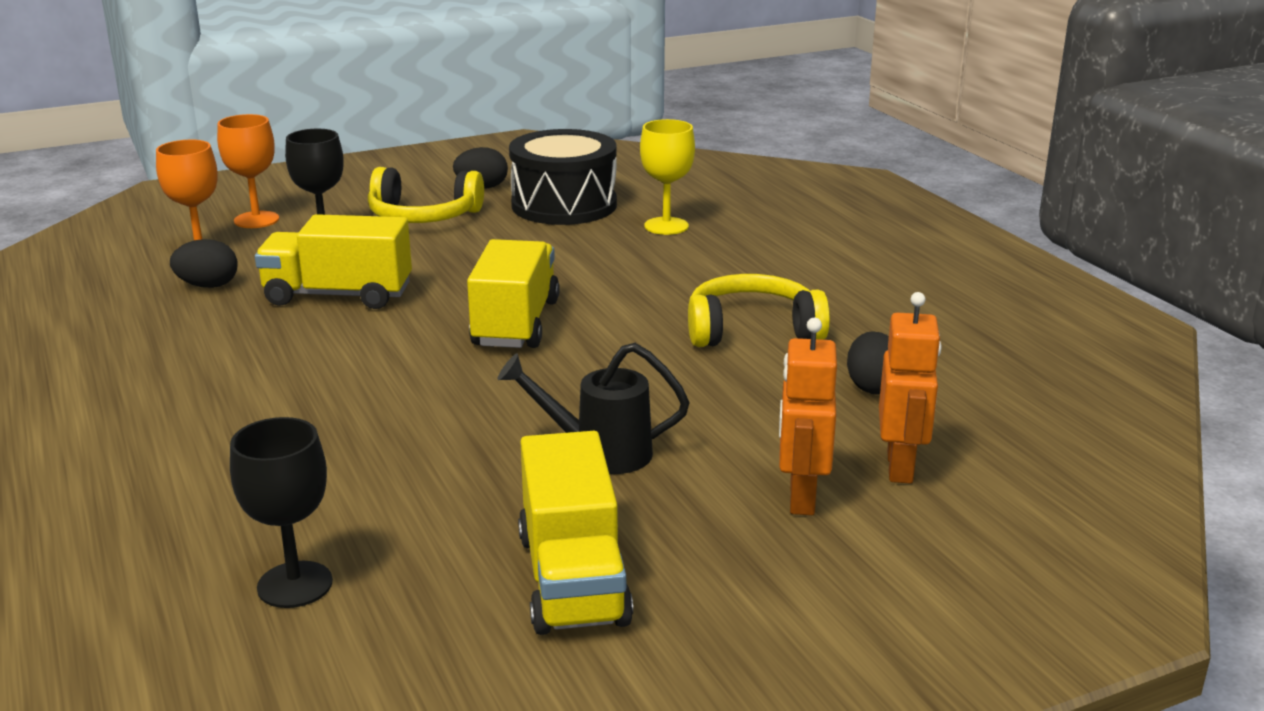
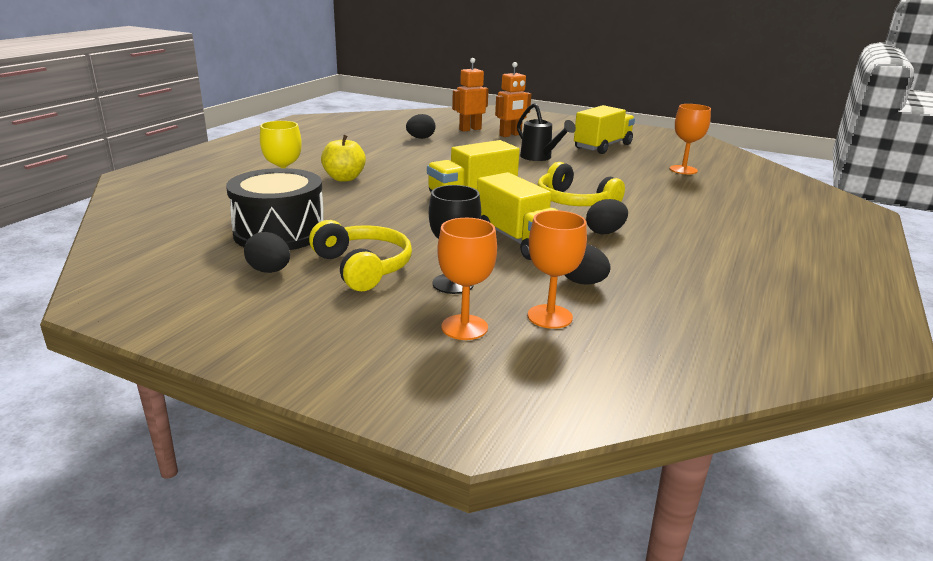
camera: 130 degrees left, 0 degrees up
(259, 351) = (605, 232): none -> black egg
(295, 585) = (683, 170): black goblet -> orange goblet
(703, 270) = (344, 178): none -> yellow apple
(752, 330) = (401, 159): yellow headphones -> yellow headphones (574, 202)

